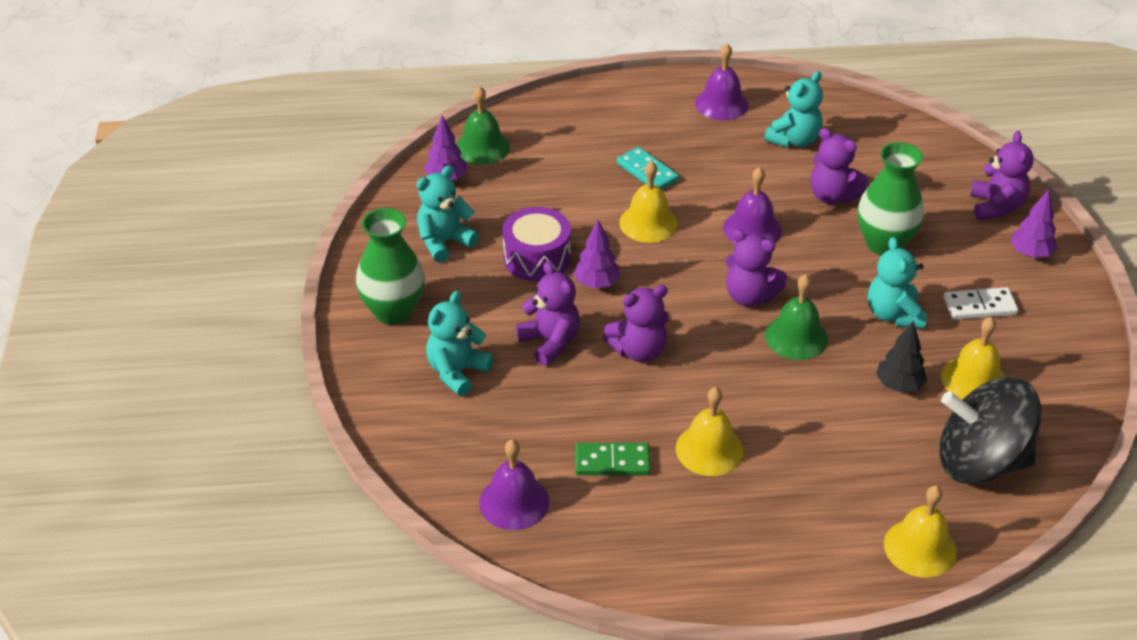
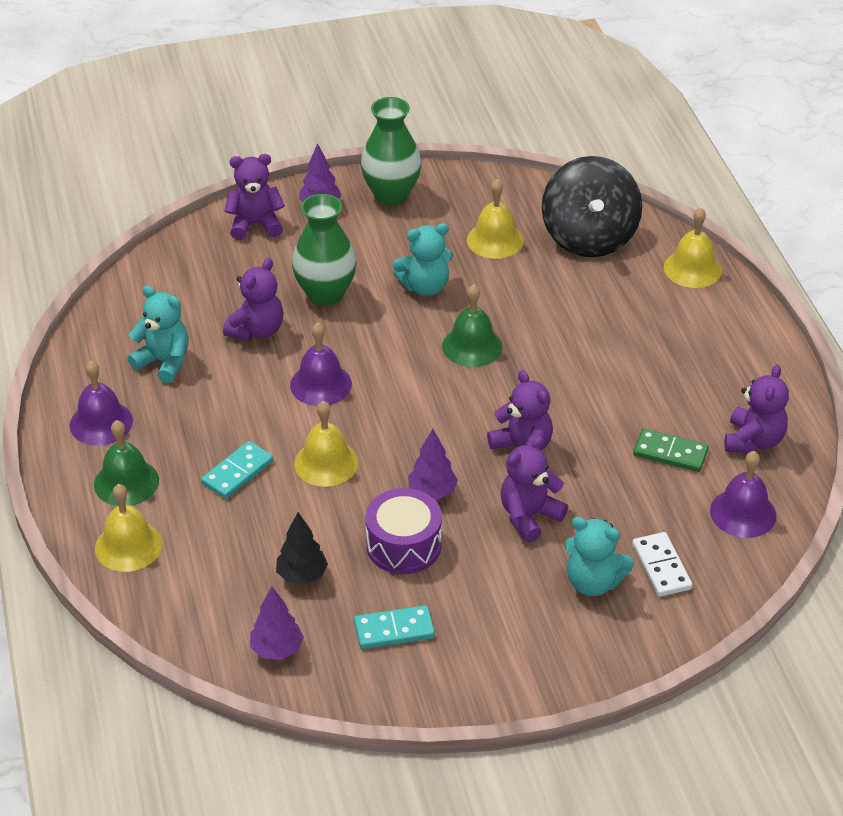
camera: 100 degrees left, 0 degrees up
(393, 311) = (519, 653): green vase -> green vase (391, 194)
(444, 242) = (394, 630): turquoise teddy bear -> turquoise domino
(482, 147) = (210, 626): green bell -> green bell (126, 482)
(612, 461) = (670, 453): green domino -> green domino turned 60 degrees counterclockwise
(709, 449) = (633, 392): yellow bell -> yellow bell (128, 546)
(749, 296) = (423, 380): purple teddy bear -> purple teddy bear (753, 441)
(898, 385) = (515, 282): black tree -> black tree (302, 576)
(979, 306) = (400, 236): white domino -> white domino (661, 567)

